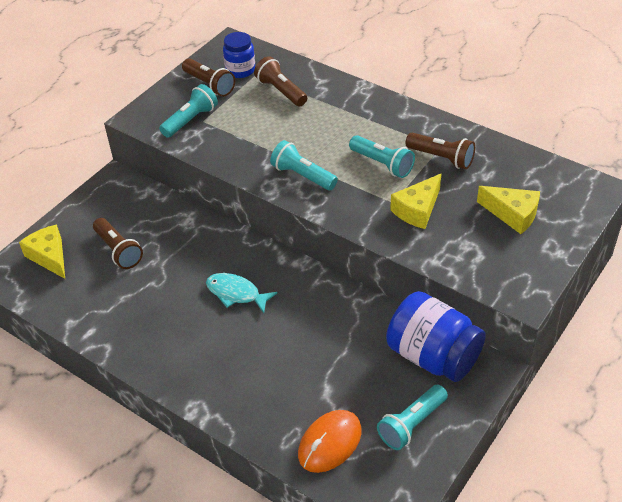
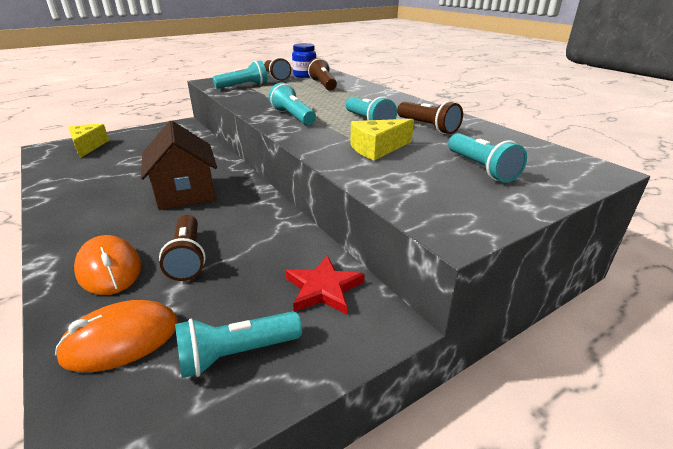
camera: 20 degrees right, 15 degrees down
(118, 251) = (135, 153): brown flashlight -> brown flashlight (187, 257)
(236, 293) = (185, 193): turquoise fish -> brown house
(259, 396) = (109, 269): none -> orange mouse
(432, 356) = (323, 289): blue jar -> red star
(512, 214) = (481, 168): yellow cheese -> turquoise flashlight

